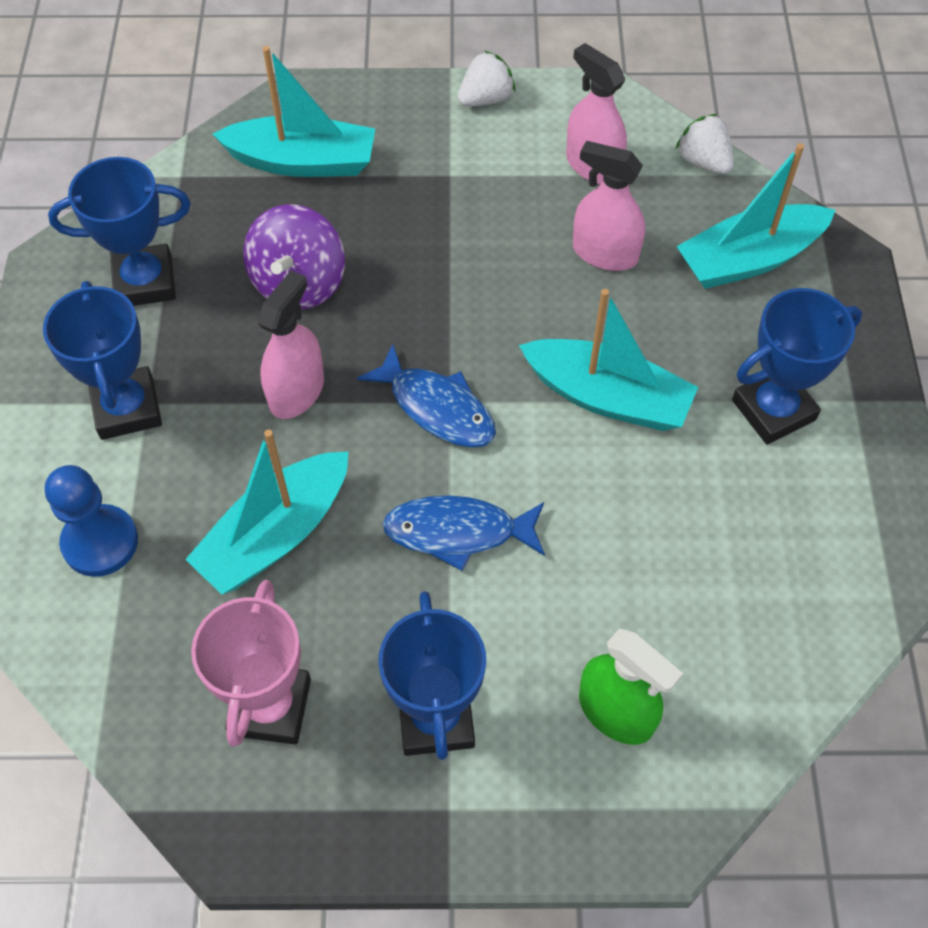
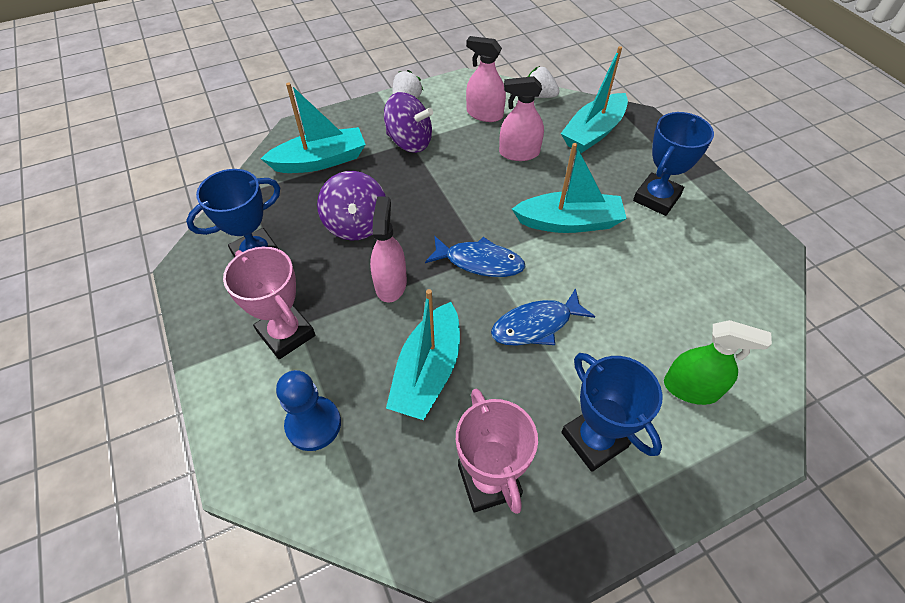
camera: 25 degrees left, 5 degrees down
(127, 408) = (286, 334): blue trophy -> pink trophy
(449, 175) = (409, 142): none -> purple spinning top

